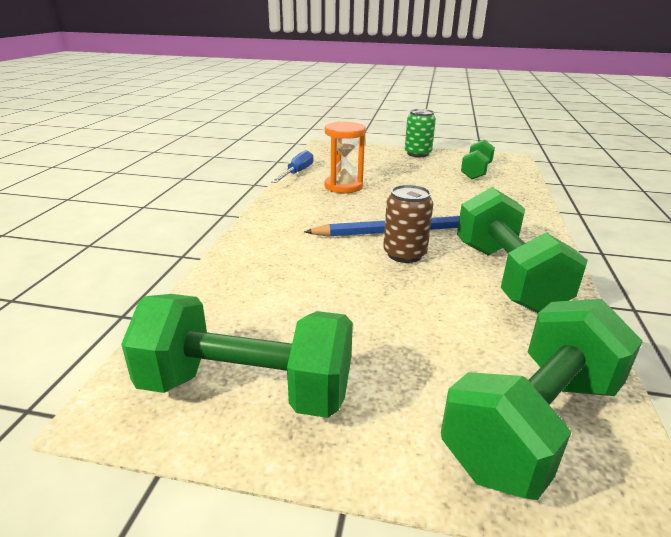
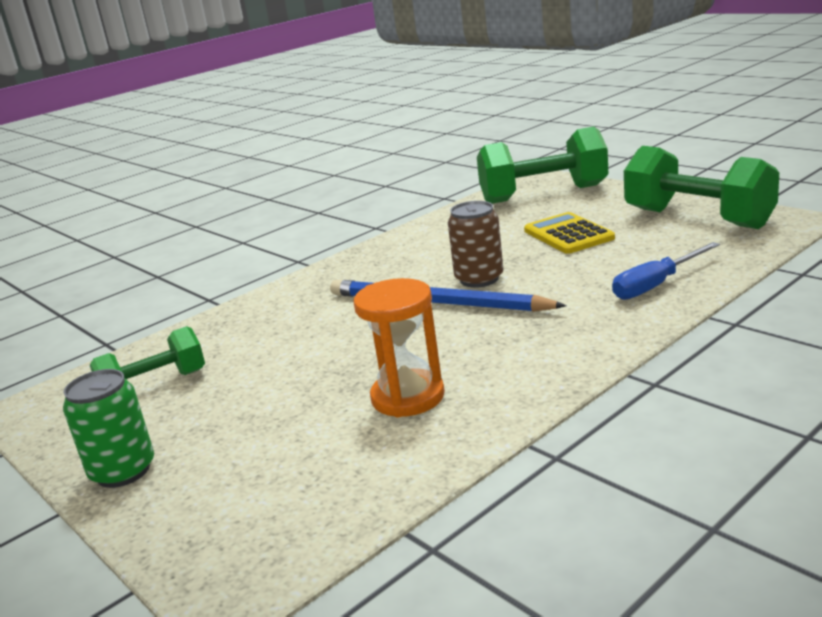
camera: 140 degrees left, 5 degrees down
(297, 173) = (445, 461): blue screwdriver -> blue screwdriver (656, 285)
(388, 325) = (568, 234): none -> yellow calculator
(506, 276) = (423, 250): green dumbbell -> none

